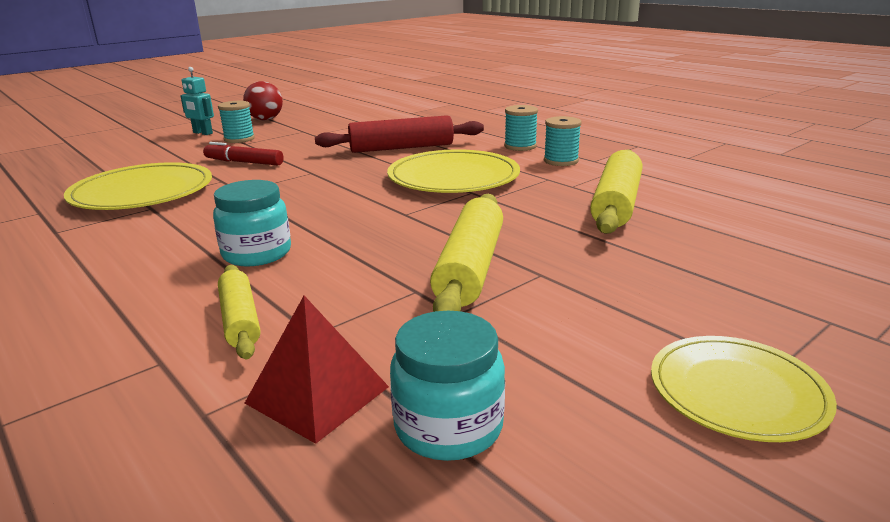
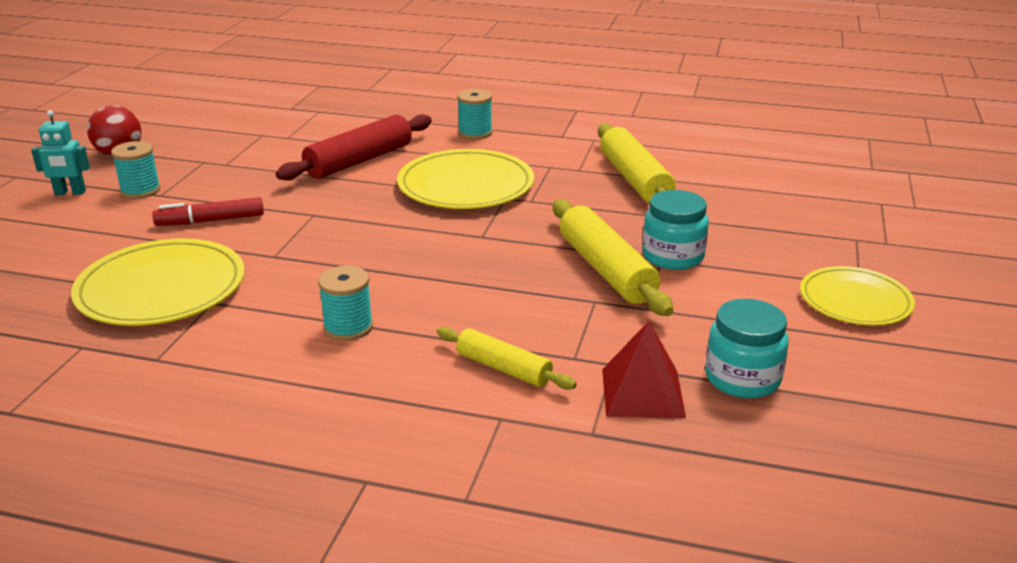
camera: 35 degrees left, 5 degrees up
(257, 253) = (416, 312): turquoise jar -> turquoise jar (673, 256)
(561, 161) = (534, 143): turquoise spool -> turquoise spool (348, 327)

